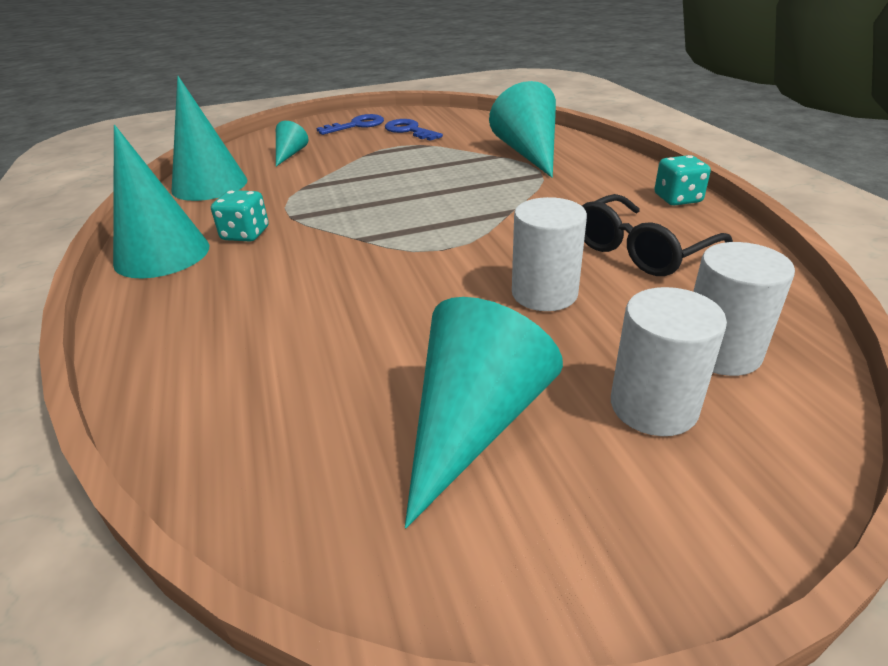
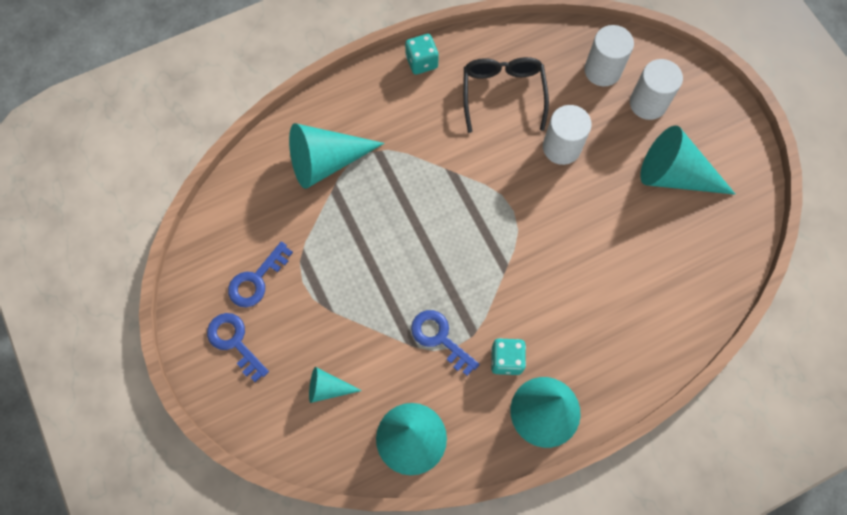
camera: 100 degrees left, 35 degrees up
(300, 200) = (439, 338): none -> blue key
(640, 250) = (503, 93): black glasses -> black glasses turned 135 degrees counterclockwise

